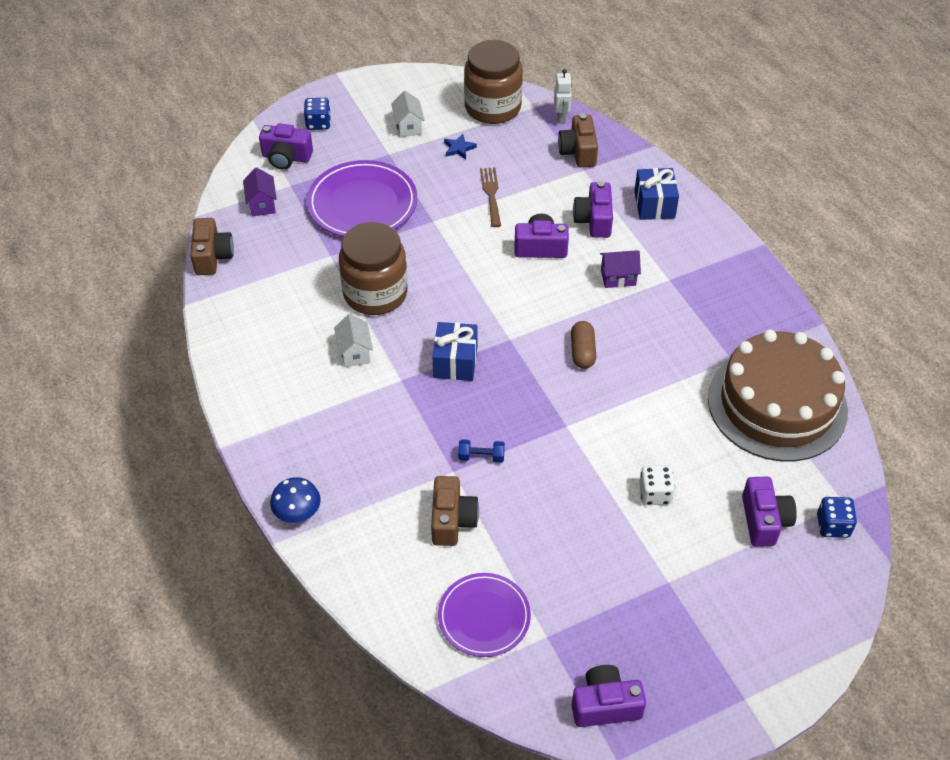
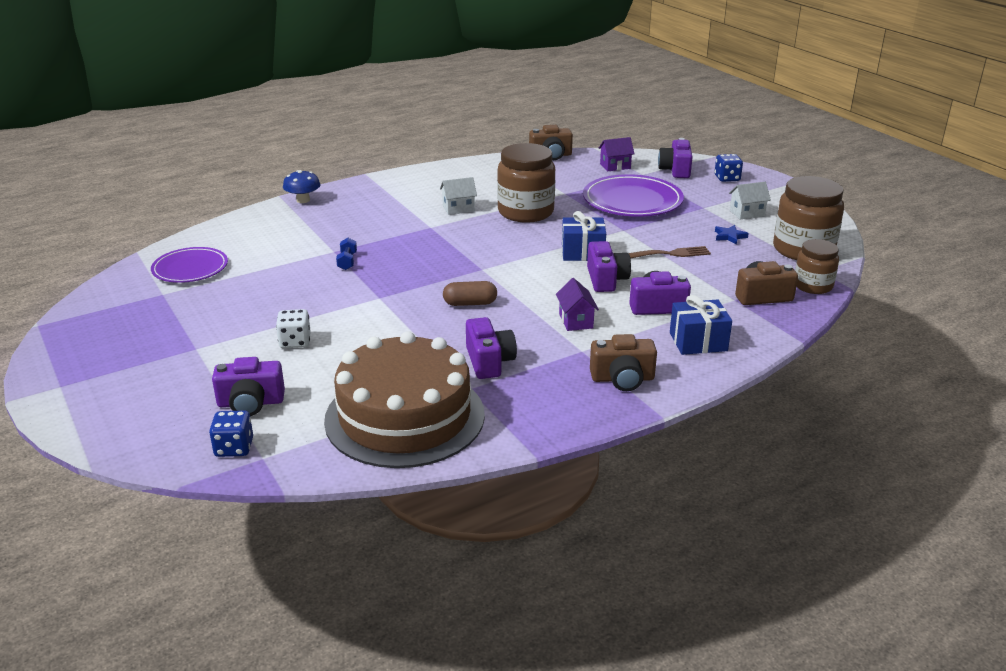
camera: 85 degrees right, 20 degrees down
(452, 520) = (284, 253): brown camera -> brown camera (622, 379)
(455, 362) = (452, 247): blue gift -> blue gift (582, 252)
(561, 118) = (813, 286): white robot -> brown jar
(605, 705) = (88, 319): purple camera -> purple camera (489, 362)

